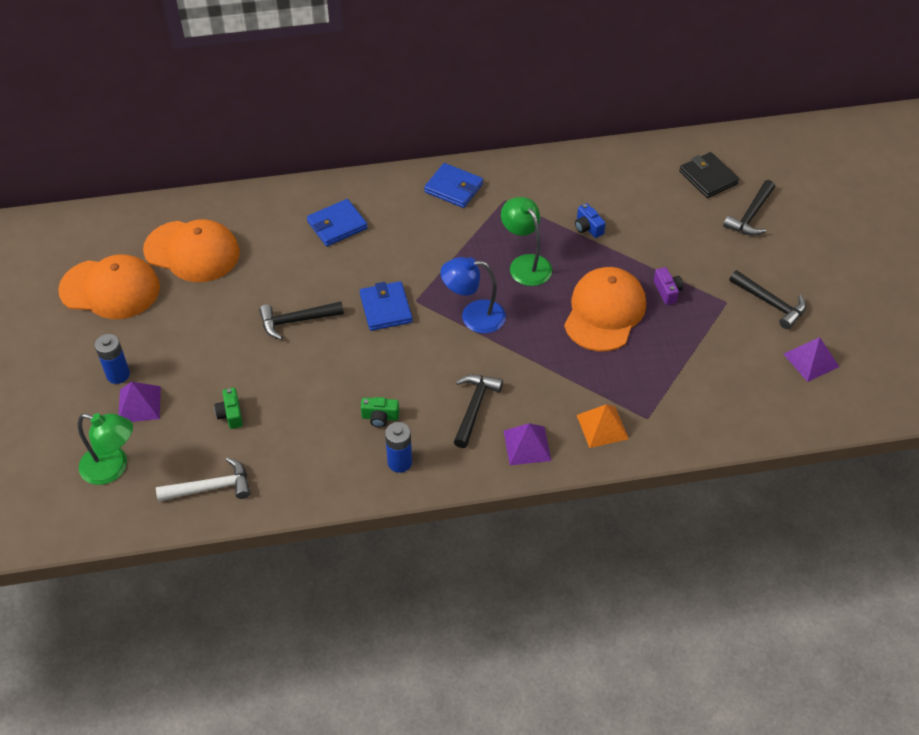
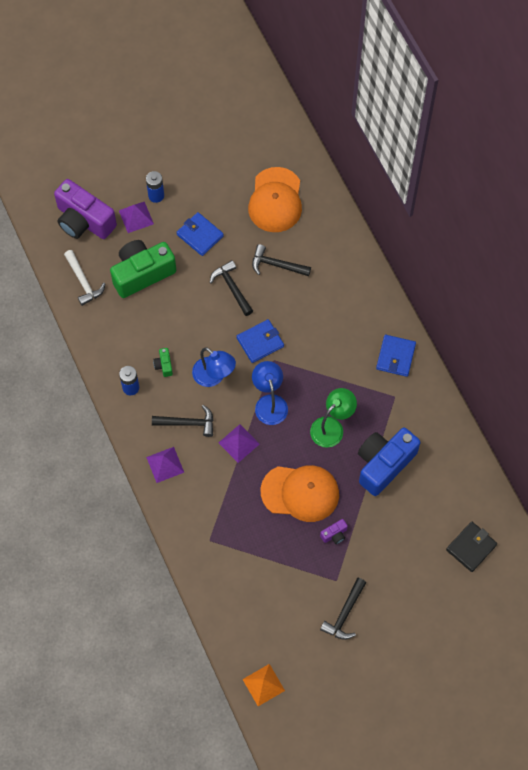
camera: 75 degrees right, 15 degrees up
(110, 289) = (226, 162): orange cap -> none
(113, 468) = (84, 221): green lamp -> purple camera
(231, 414) = (142, 273): green camera -> green camera, size x2.48
(337, 225) = (330, 286): blue wallet -> blue wallet (200, 235)
(417, 366) = (214, 376): none -> blue lamp
(588, 228) = (384, 464): blue camera -> blue camera, size x2.48
(602, 426) = (193, 511): orange pyramid -> orange pyramid (263, 684)
(751, 215) = (437, 587): black hammer -> black hammer (277, 265)
(811, 360) = (295, 650): purple pyramid -> purple pyramid (239, 443)

